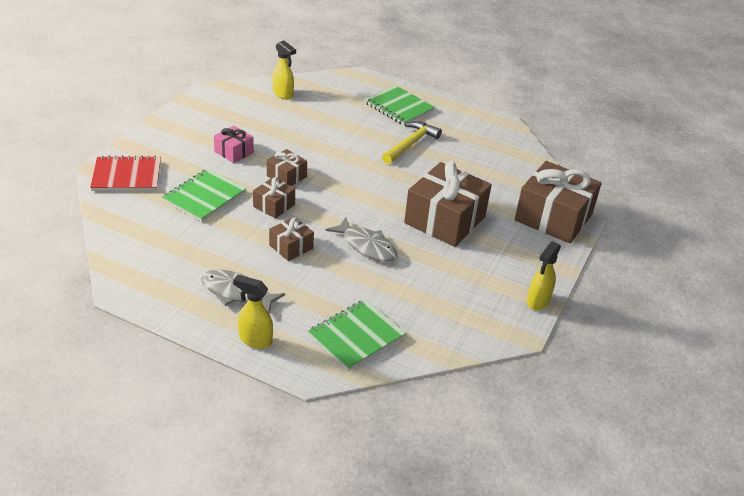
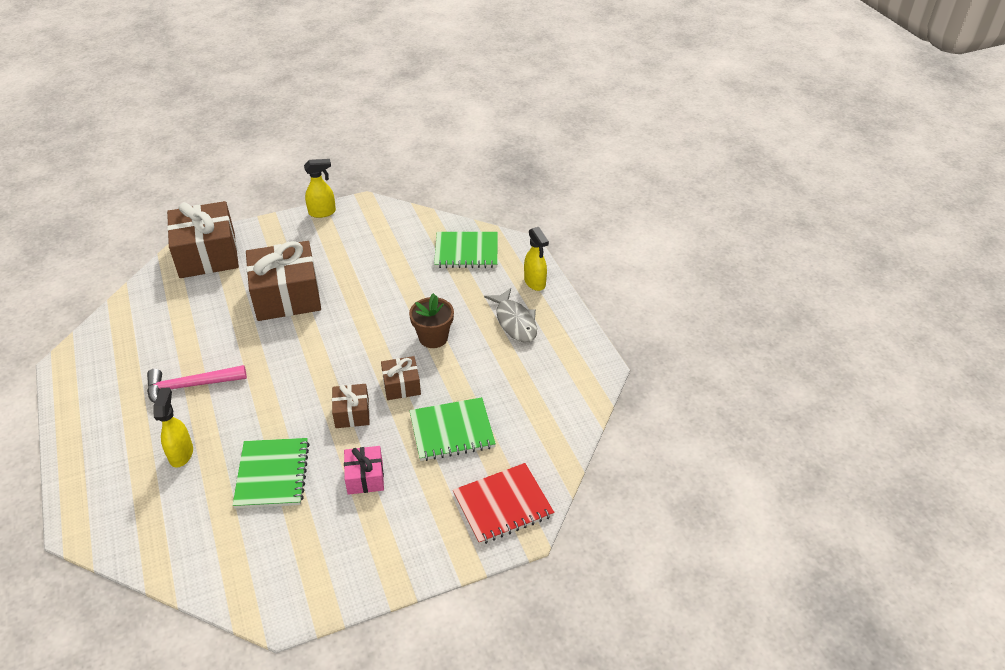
camera: 135 degrees left, 5 degrees up
(127, 176) = (503, 505): red notebook -> red notebook turned 60 degrees counterclockwise
(283, 94) = (204, 547): yellow spray bottle -> yellow spray bottle (181, 454)
(291, 247) = (433, 338): brown gift -> brown flower pot
(366, 246) = (376, 307): grey fish -> none
(399, 107) = (121, 444): green notebook -> green notebook (272, 474)
(410, 144) = (190, 386): yellow hammer -> pink hammer

